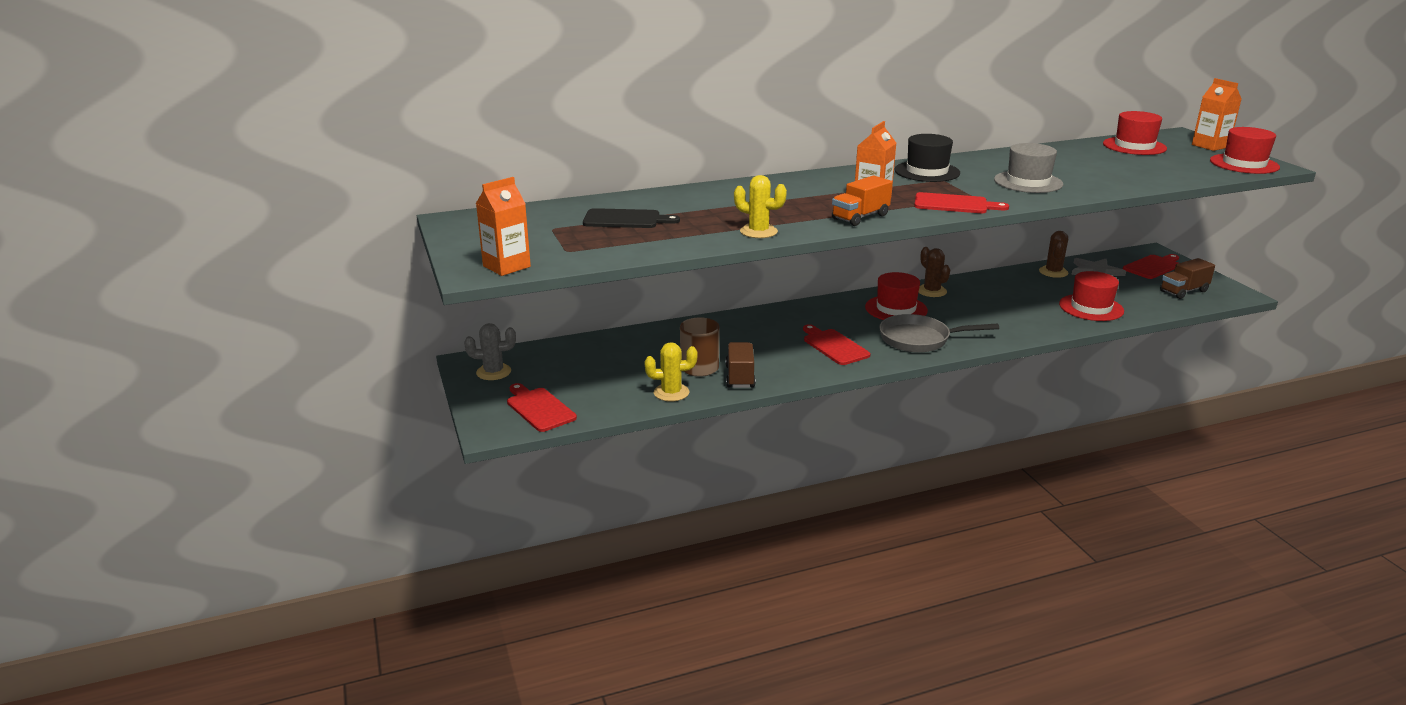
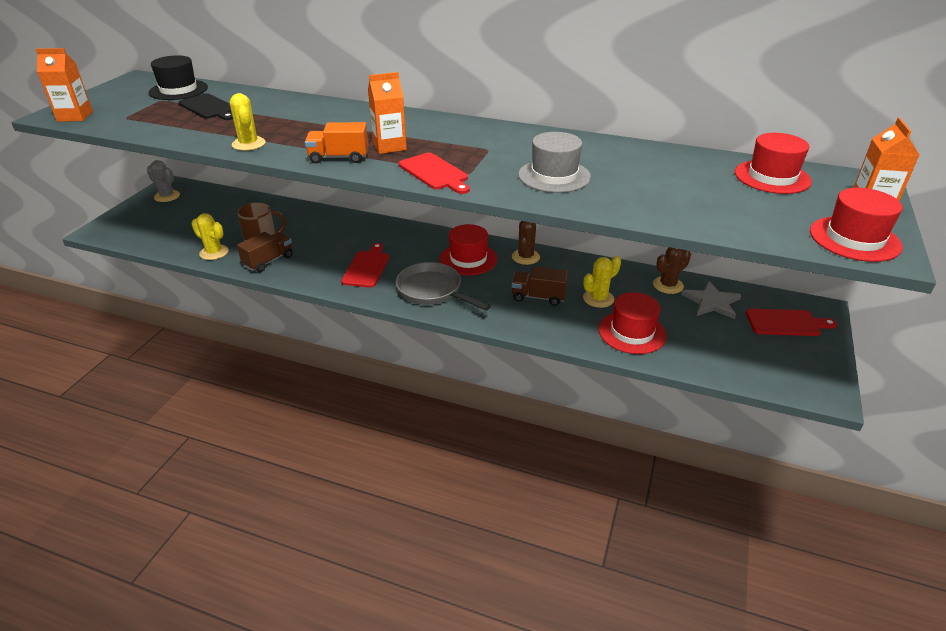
camera: 40 degrees right, 10 degrees up
(539, 408) = (140, 229): red cutting board -> none
(927, 172) = (497, 138): black hat -> black hat (178, 90)
(1032, 297) = (598, 298): none -> yellow cactus
(1183, 291) = (765, 361): brown truck -> brown truck (538, 297)

